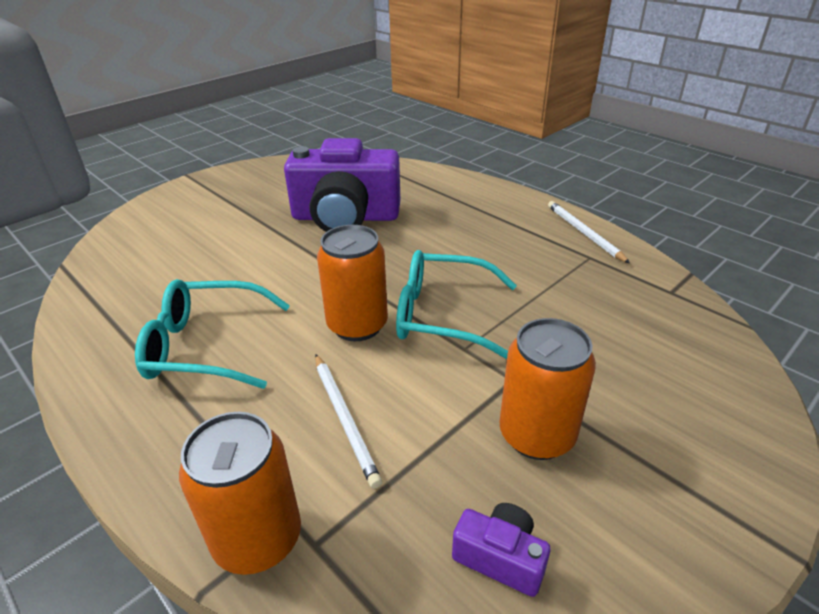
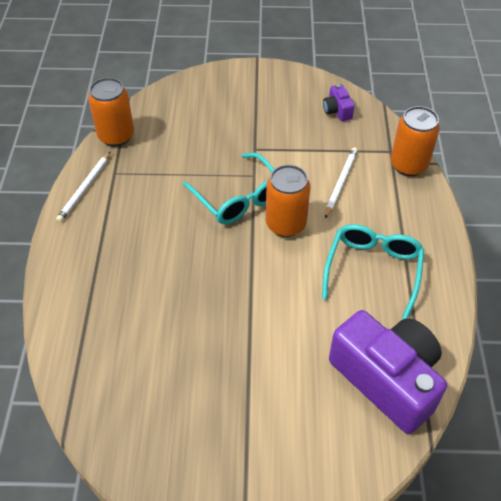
camera: 135 degrees left, 15 degrees up
(205, 346) = (373, 270): turquoise glasses -> turquoise glasses turned 120 degrees counterclockwise
(345, 217) = (188, 326): purple camera -> purple camera (386, 379)
(536, 435) = (278, 127): orange can -> orange can (116, 136)

